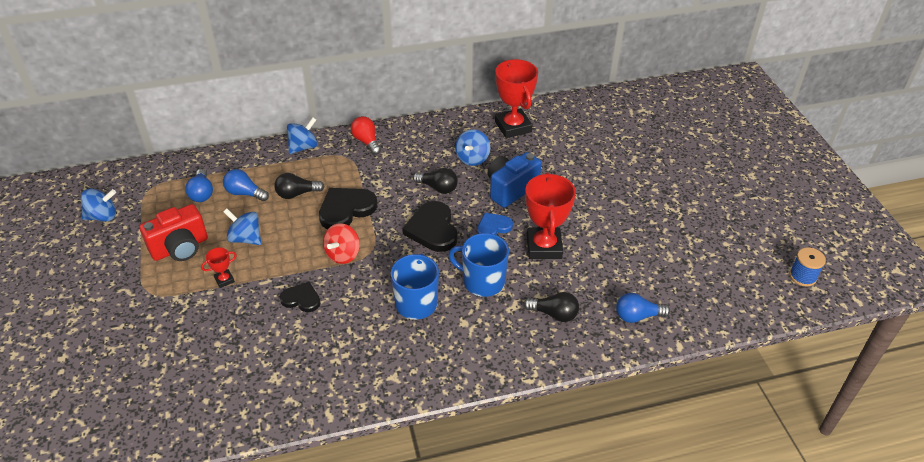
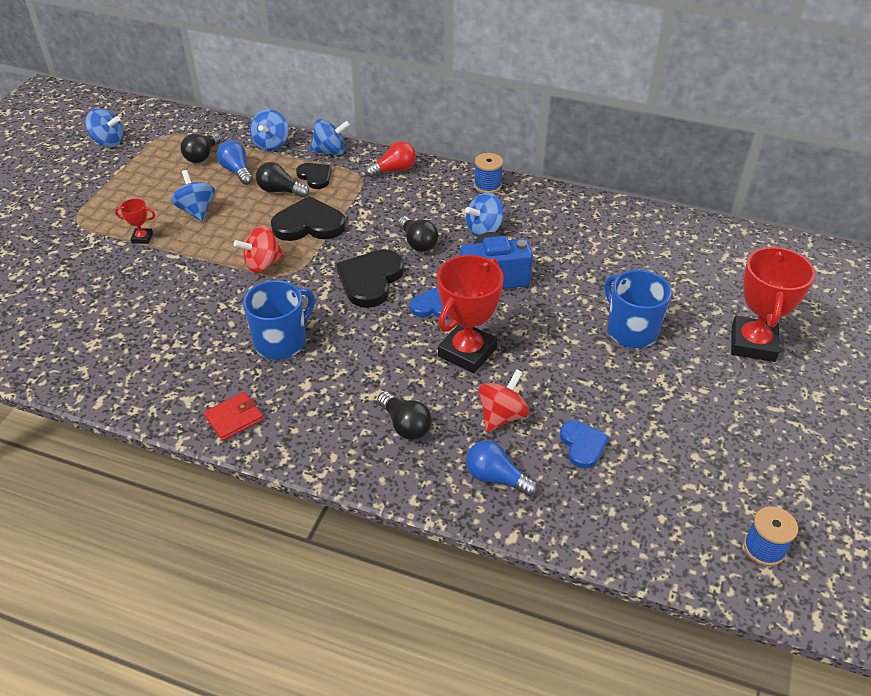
camera: 35 degrees right, 0 degrees up
(180, 248) = (137, 194): red camera -> none
(202, 193) = (202, 156): blue light bulb -> black light bulb
(250, 160) = (271, 144): none -> blue spinning top
(301, 299) = (185, 286): black heart -> black heart (315, 177)
(366, 141) = (394, 170): red light bulb -> red light bulb turned 60 degrees clockwise
(440, 371) = (234, 418): none -> red wallet
(443, 126) = (487, 185): none -> blue spool
(482, 281) = (366, 354): blue mug -> blue mug (631, 330)
(513, 127) = (562, 216): red trophy -> red trophy (753, 344)
(603, 276) = (502, 416): none -> red spinning top
(664, 270) = (582, 445): none -> blue heart

